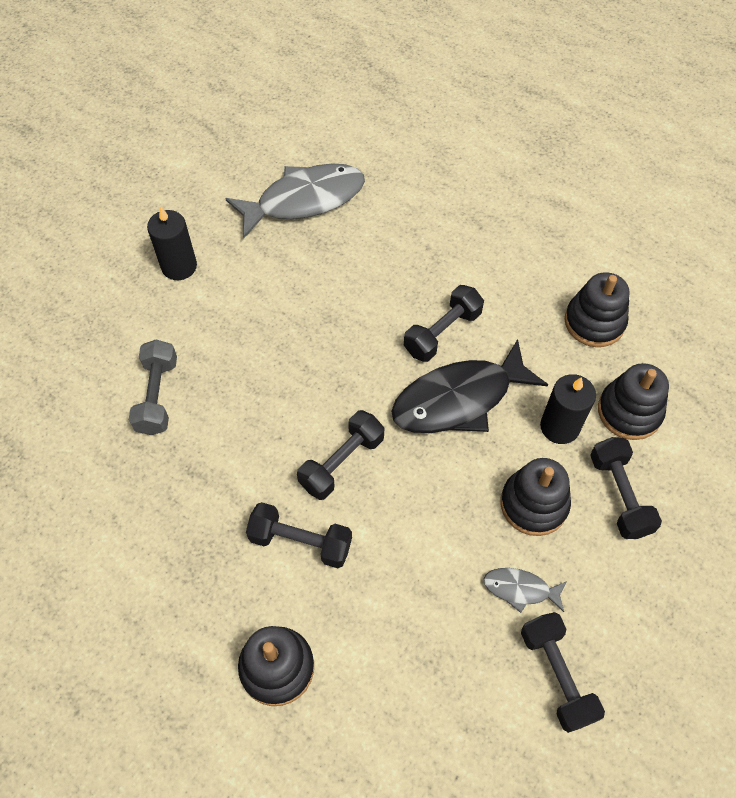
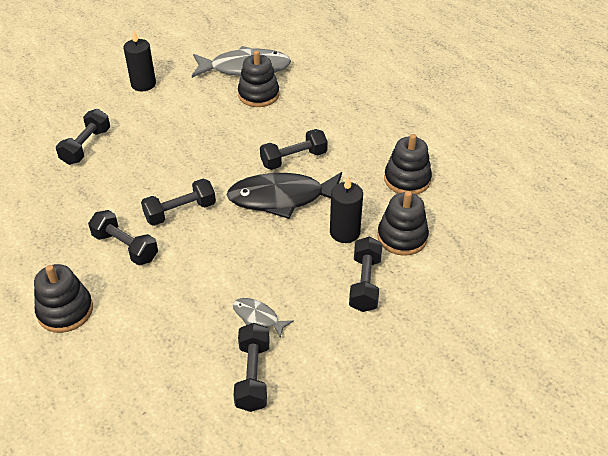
camera: 20 degrees right, 15 degrees down
(157, 396) = (86, 146): grey dumbbell -> black dumbbell
(534, 504) = (298, 271): black stacking toy -> black stacking toy (258, 95)

